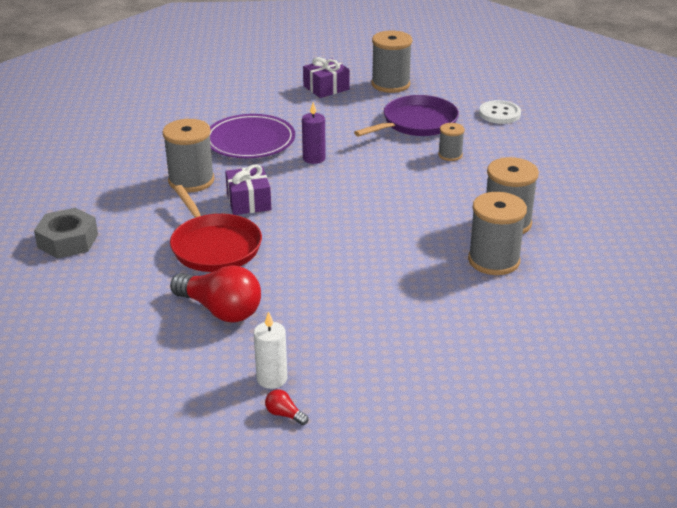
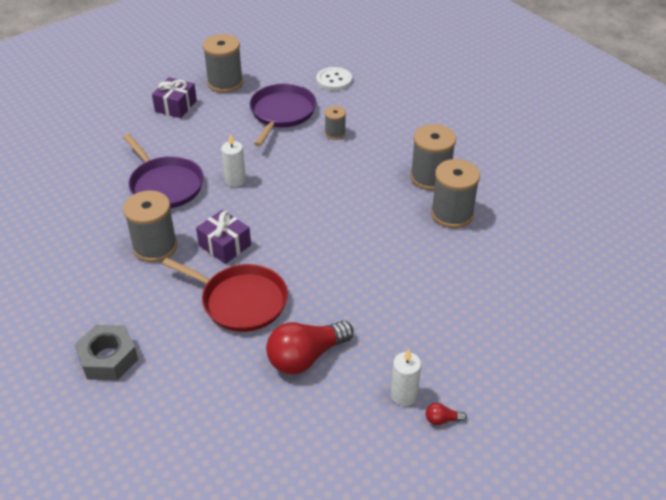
camera: 35 degrees left, 10 degrees up
(220, 310) = (306, 357): red light bulb -> red light bulb turned 150 degrees clockwise
(250, 141) = (165, 185): purple plate -> purple pan
(314, 158) = (235, 180): purple candle -> white candle

